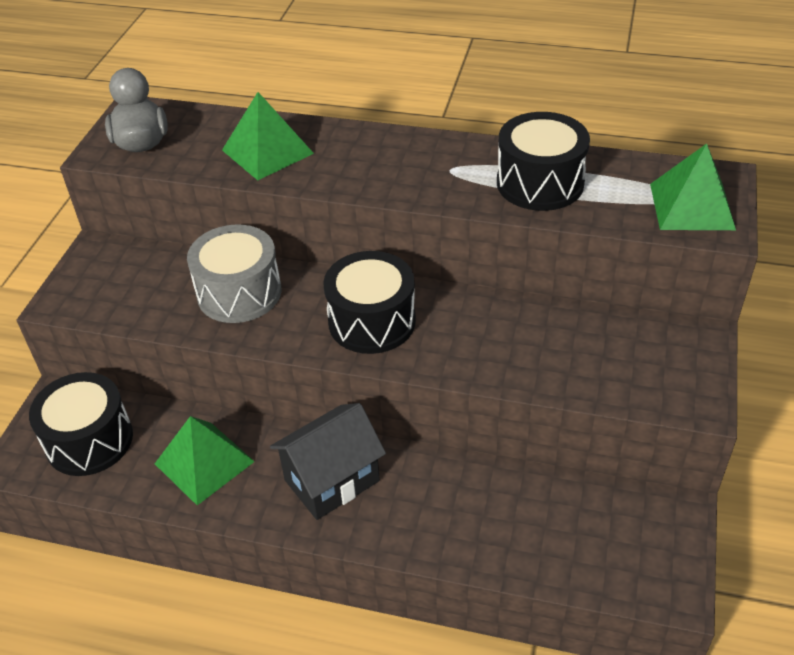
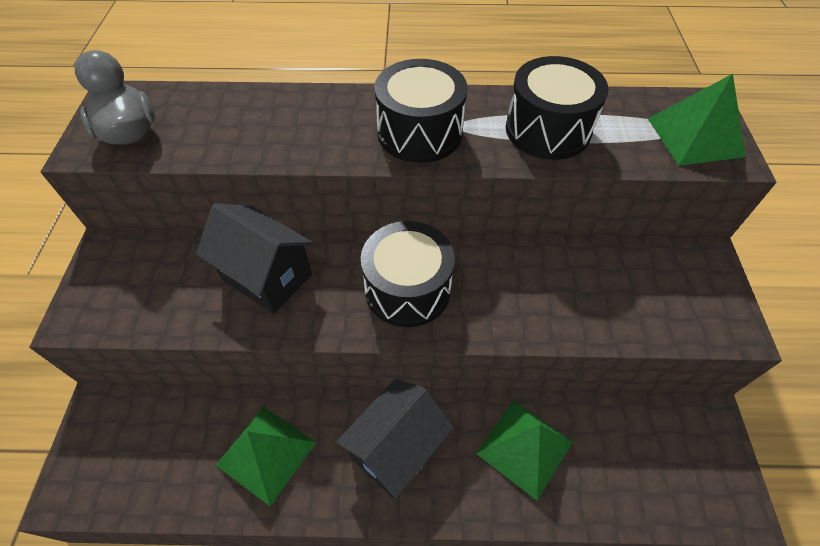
camera: 15 degrees left, 10 degrees up
(89, 440) = (142, 450): black drum -> black drum (420, 132)
(239, 292) = (267, 277): grey drum -> black house
(267, 151) = (267, 127): green pyramid -> green pyramid (524, 447)

